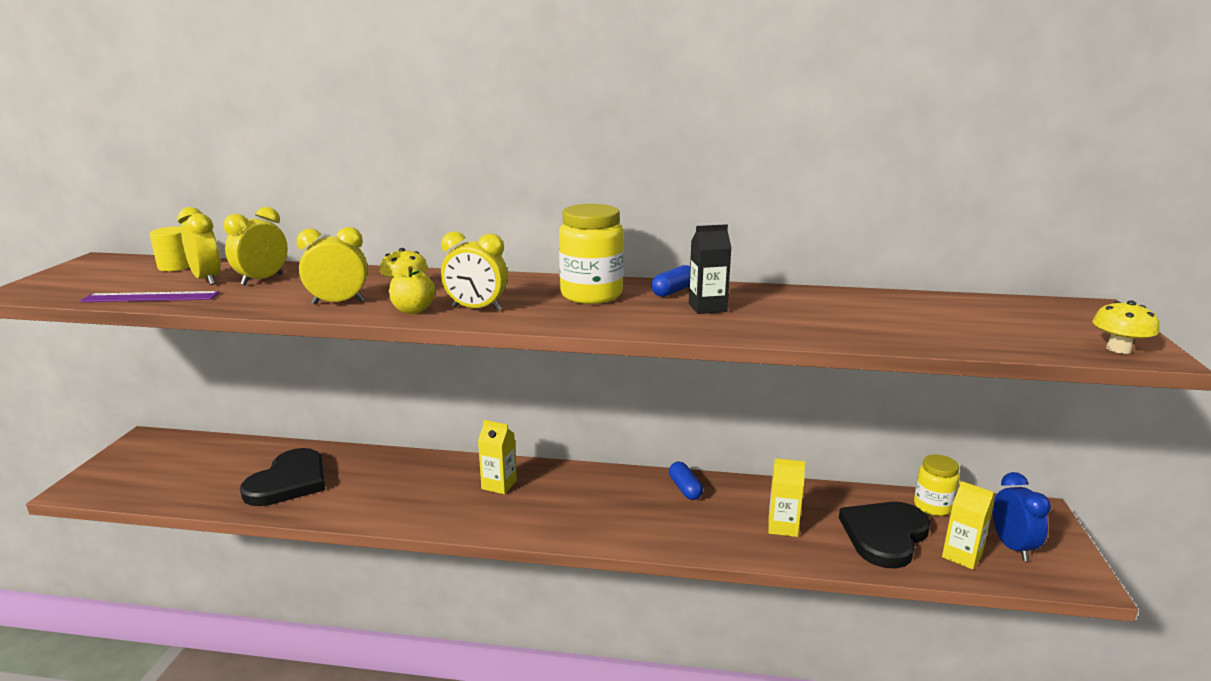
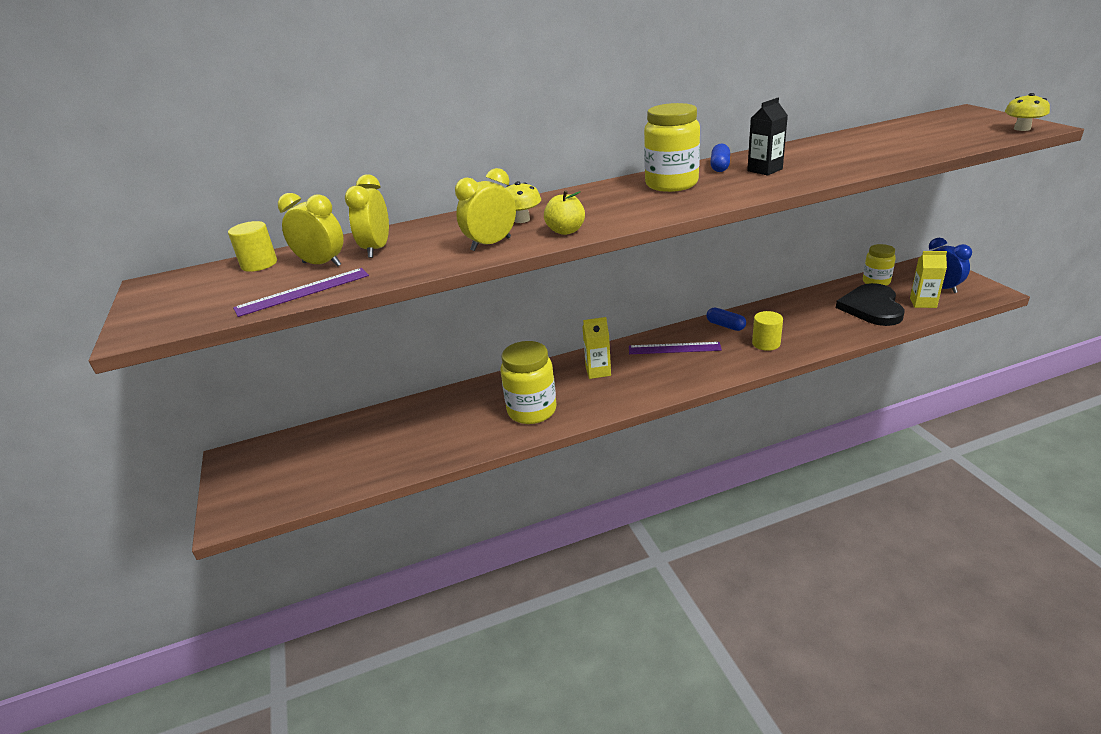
camera: 25 degrees left, 10 degrees up
(289, 481) = (427, 434): black heart -> none
(393, 498) = (532, 411): none -> yellow jar
(476, 309) = (611, 216): yellow clock -> none
(600, 492) = (674, 348): none -> purple ruler
(702, 526) = (766, 343): none -> yellow cylinder
(782, 527) = (812, 325): yellow carton -> none

